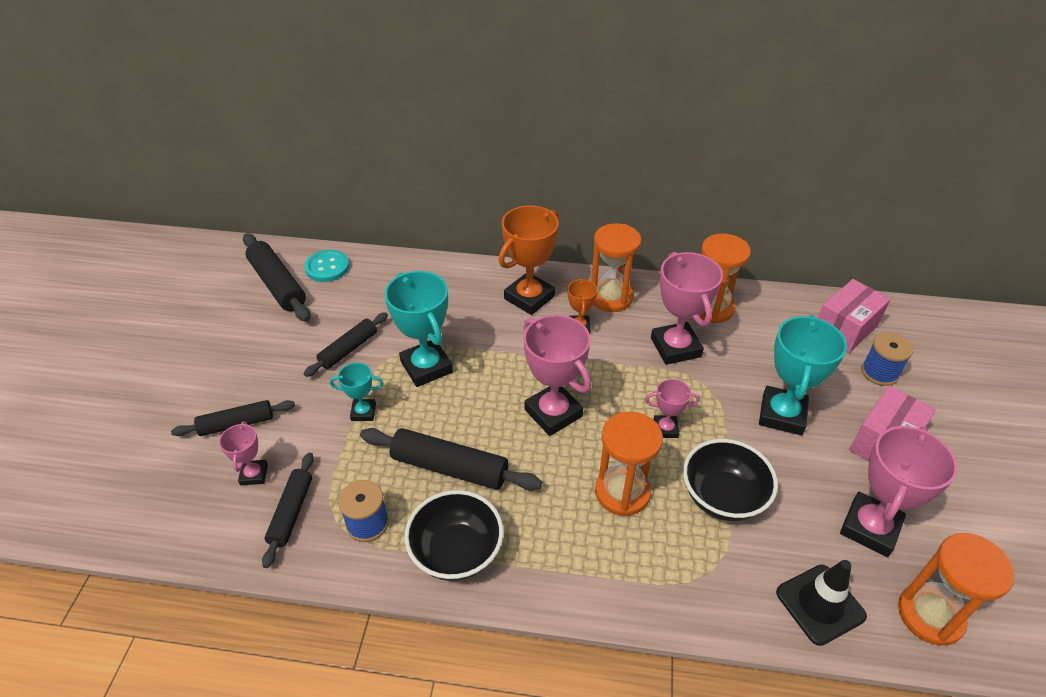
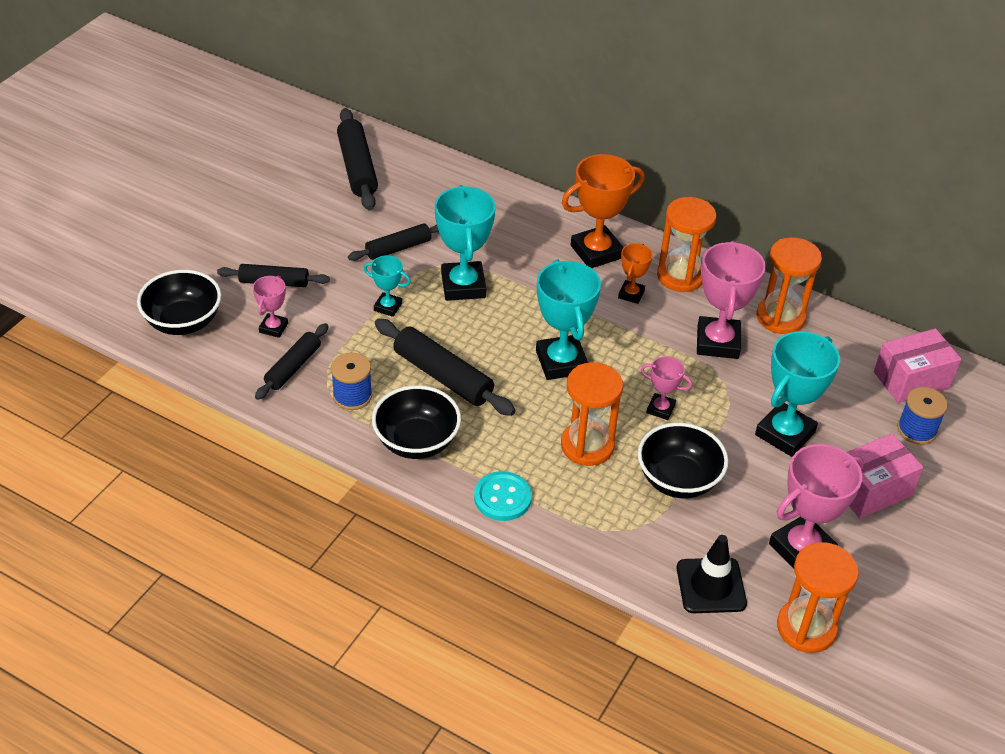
camera: 20 degrees right, 0 degrees up
(151, 502) = (183, 322): none -> black bowl
(327, 267) = (411, 164): turquoise button -> turquoise button (502, 498)
(553, 413) = (561, 362): pink trophy -> turquoise trophy

